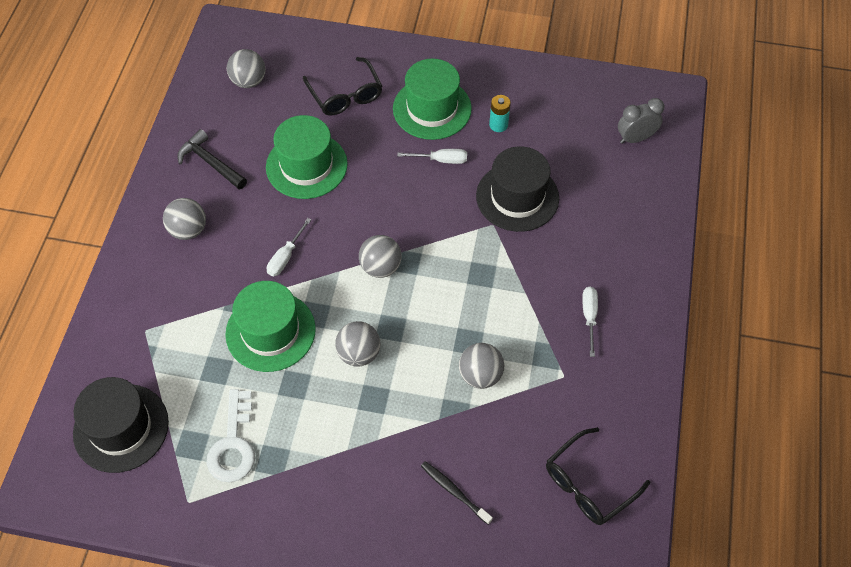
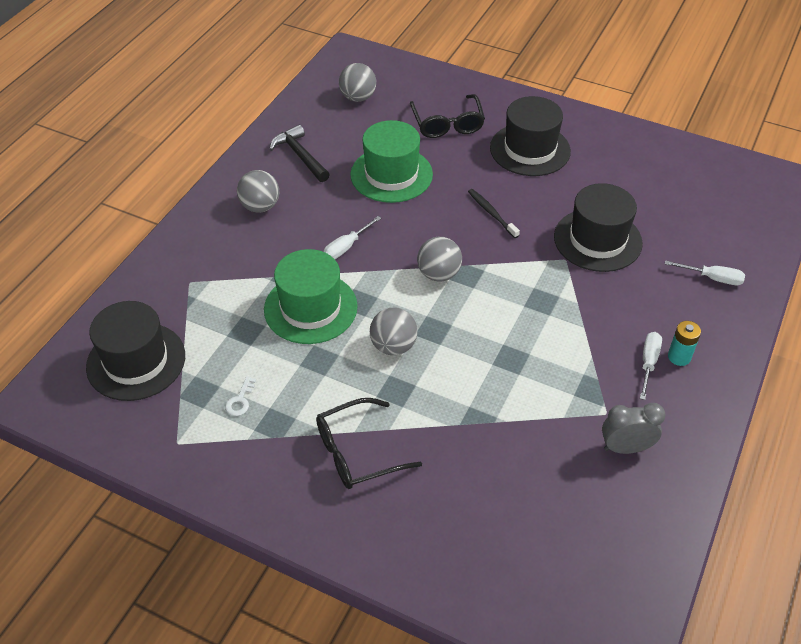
camera: 15 degrees right, 10 degrees down
(233, 444) = (240, 400): white key -> white key, size x0.46
(432, 108) = (530, 149): green hat -> black hat
(441, 160) = (527, 194): white screwdriver -> white screwdriver (712, 278)
(454, 491) = (456, 498): black toothbrush -> black toothbrush (491, 213)
(480, 375) = (515, 393): grey ball -> none
(498, 125) = (594, 175): turquoise battery -> turquoise battery (679, 357)
(588, 484) = (608, 526): black glasses -> black glasses (357, 452)
(635, 138) = (737, 211): grey clock -> grey clock (625, 448)

